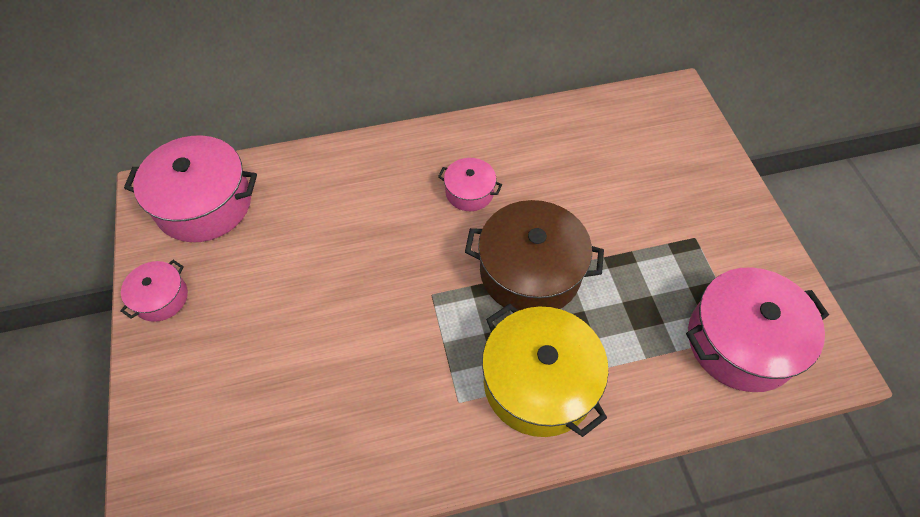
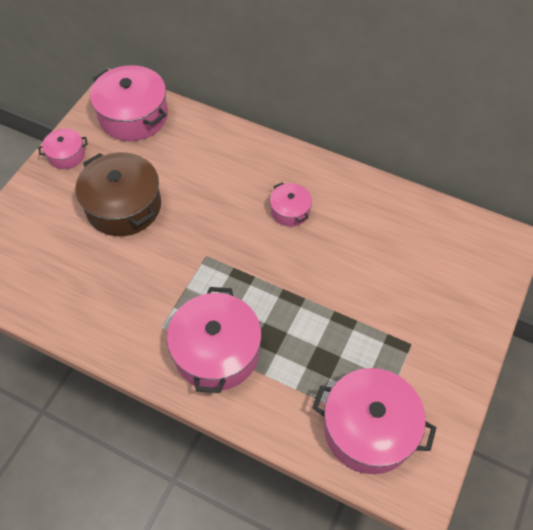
camera: 40 degrees right, 0 degrees up
(530, 271) = (278, 285): brown pot -> brown pot (123, 206)
(539, 382) = (216, 351): yellow pot -> pink pot

